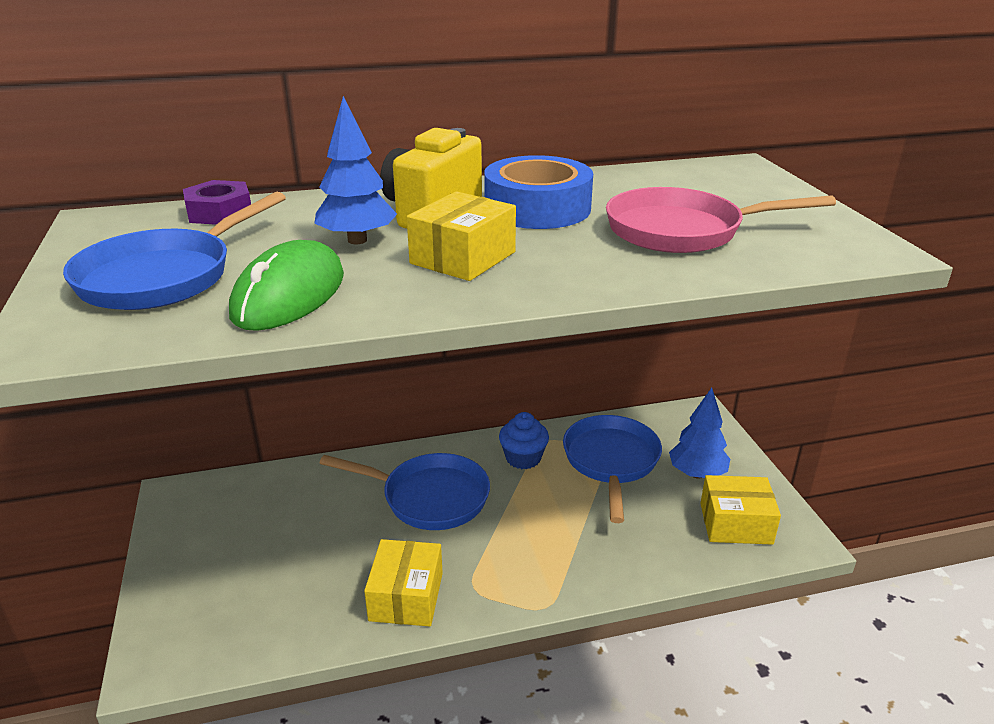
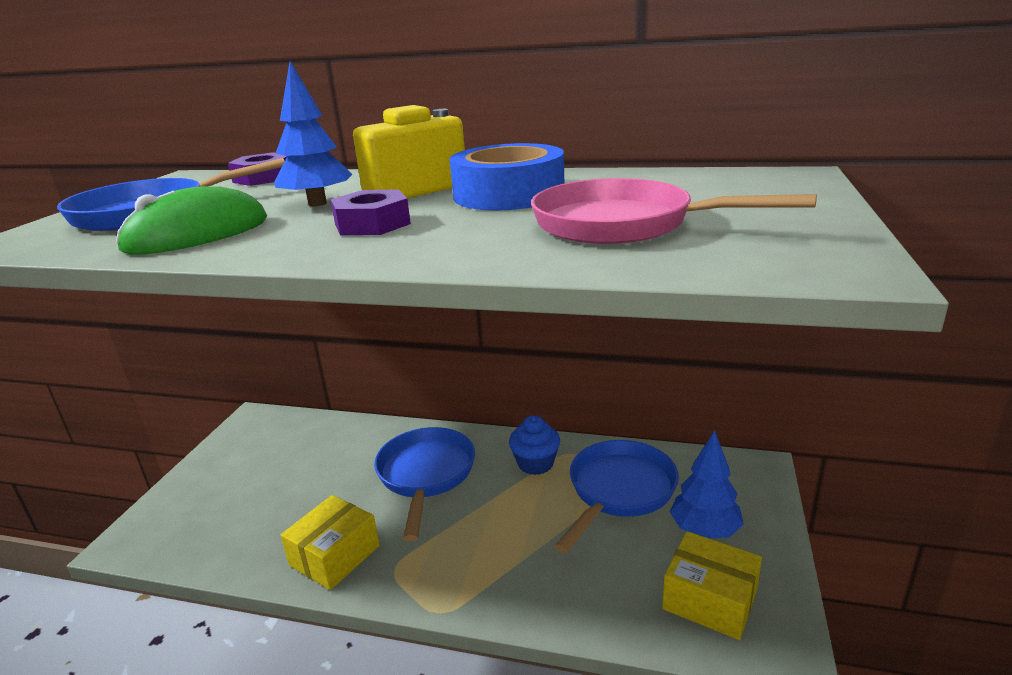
camera: 30 degrees right, 5 degrees down
(429, 497) = (426, 475): blue pan -> blue pan turned 135 degrees counterclockwise
(463, 258) = (372, 224): yellow box -> purple nut

